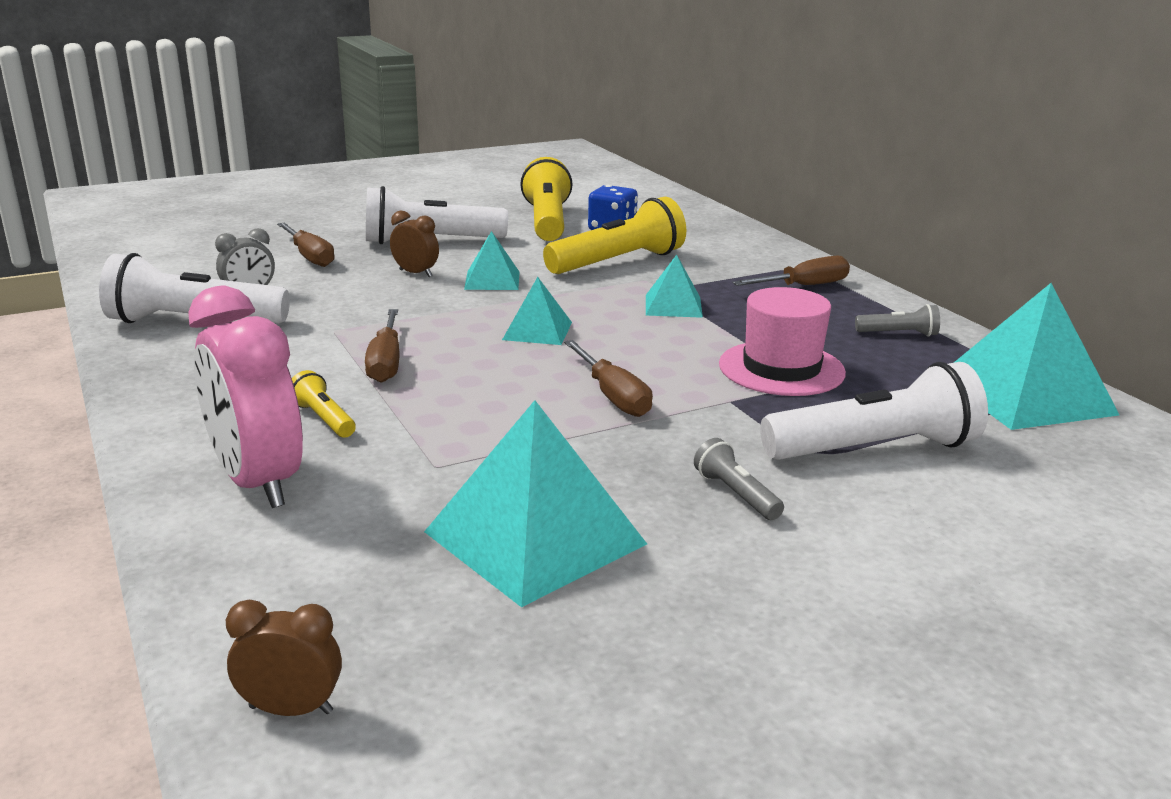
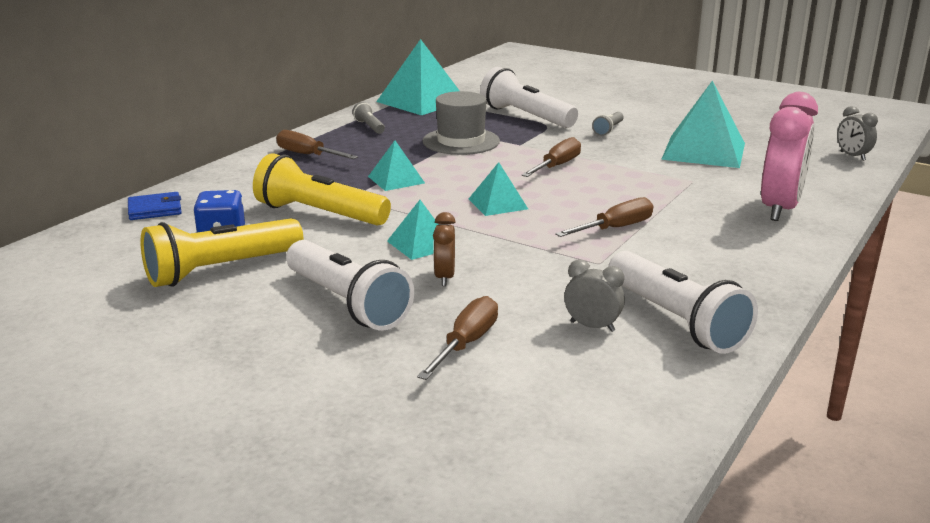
camera: 120 degrees left, 0 degrees up
(291, 709) = (852, 156): brown clock -> grey clock
(324, 419) = (704, 218): yellow flashlight -> none
(704, 220) = (155, 209): none -> blue wallet
(781, 368) = (461, 141): pink hat -> grey hat

